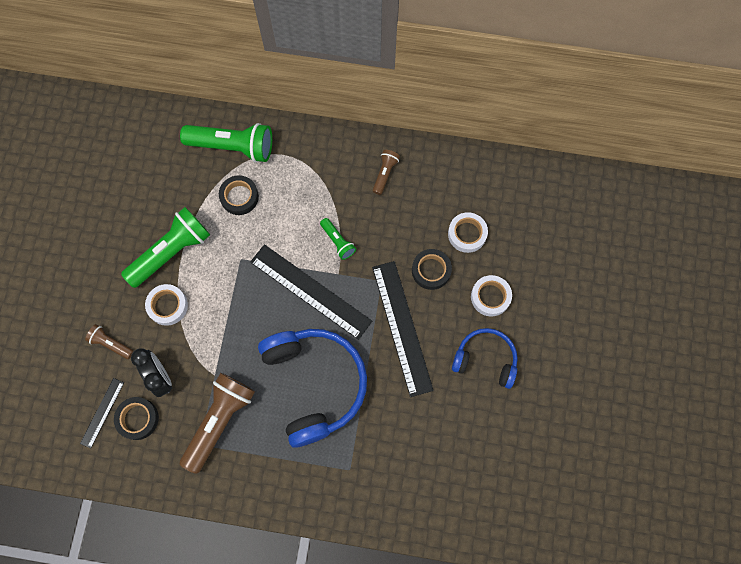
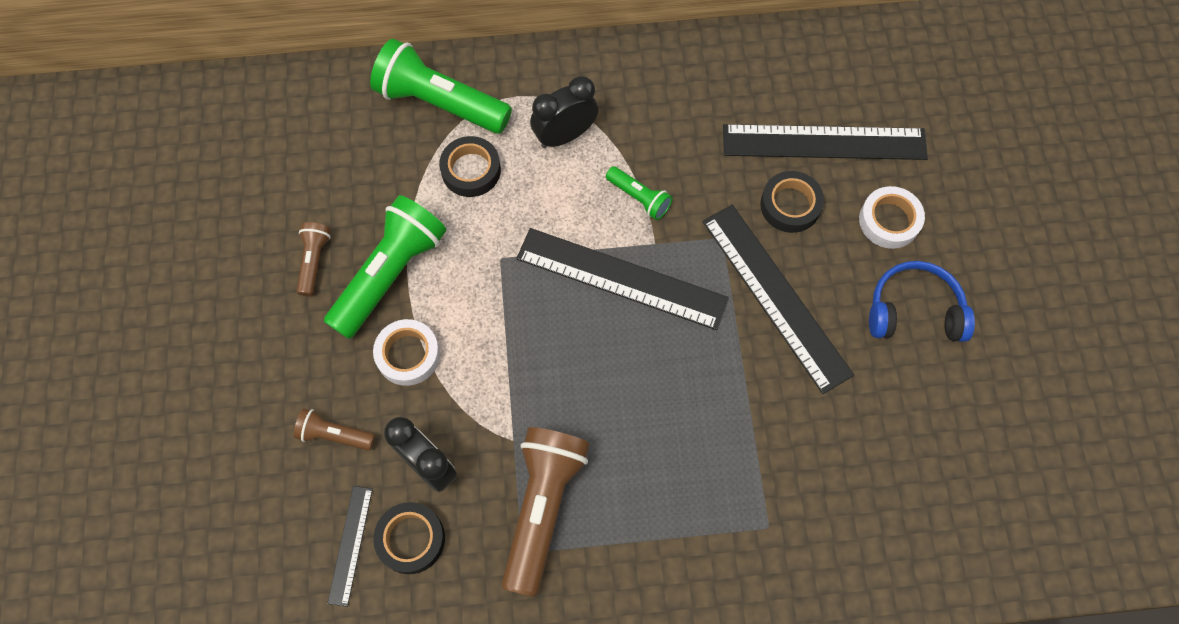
camera: 15 degrees left, 5 degrees down
(233, 147) = (439, 102): green flashlight -> green flashlight turned 150 degrees counterclockwise
(304, 188) = (565, 135): none -> black clock
(315, 384) = (673, 412): blue headphones -> none
(385, 173) = (677, 87): brown flashlight -> brown flashlight (314, 261)
(467, 234) = (824, 142): white tape -> black ruler

